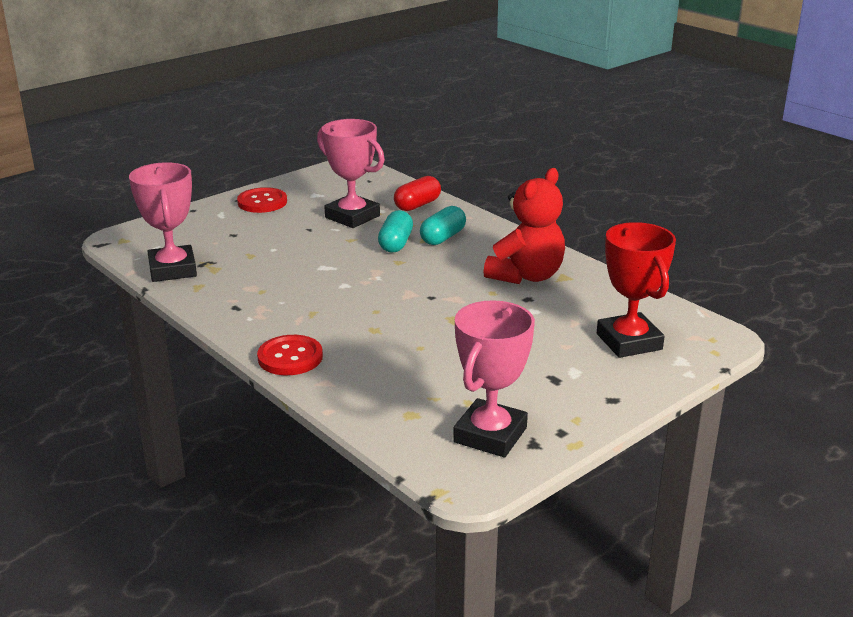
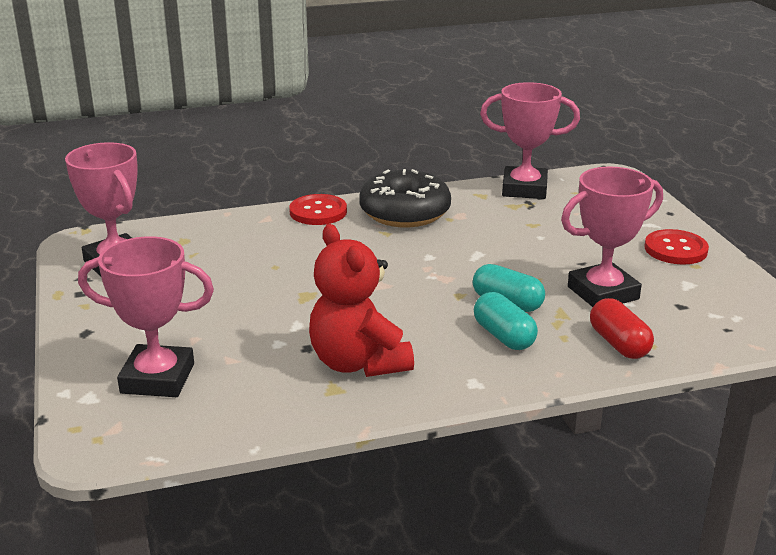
camera: 115 degrees right, 0 degrees up
(262, 313) = (405, 212): none -> black donut
(629, 342) = (157, 378): red trophy -> pink trophy

